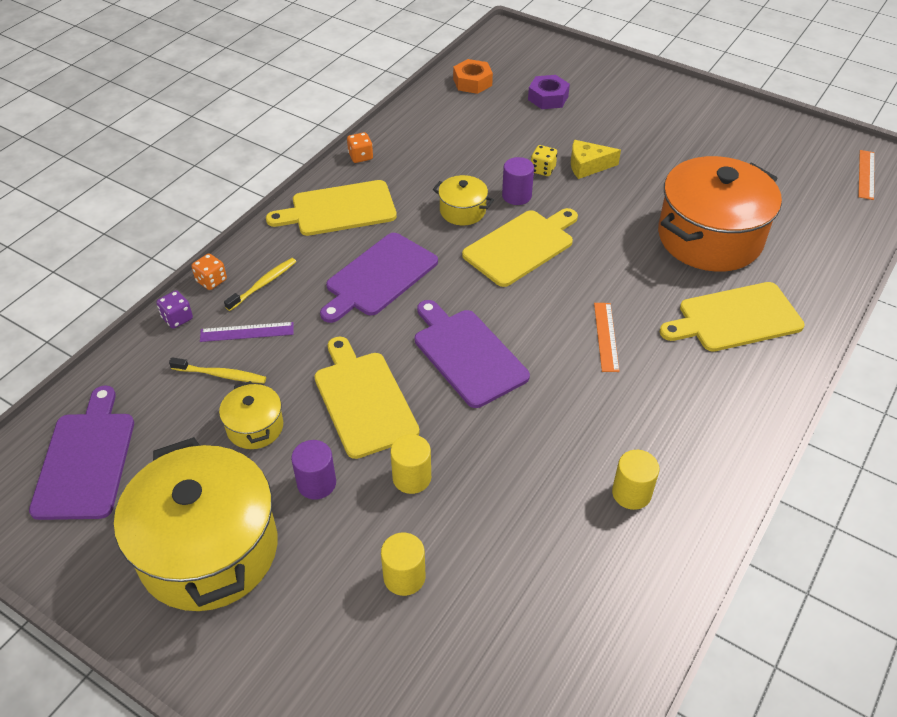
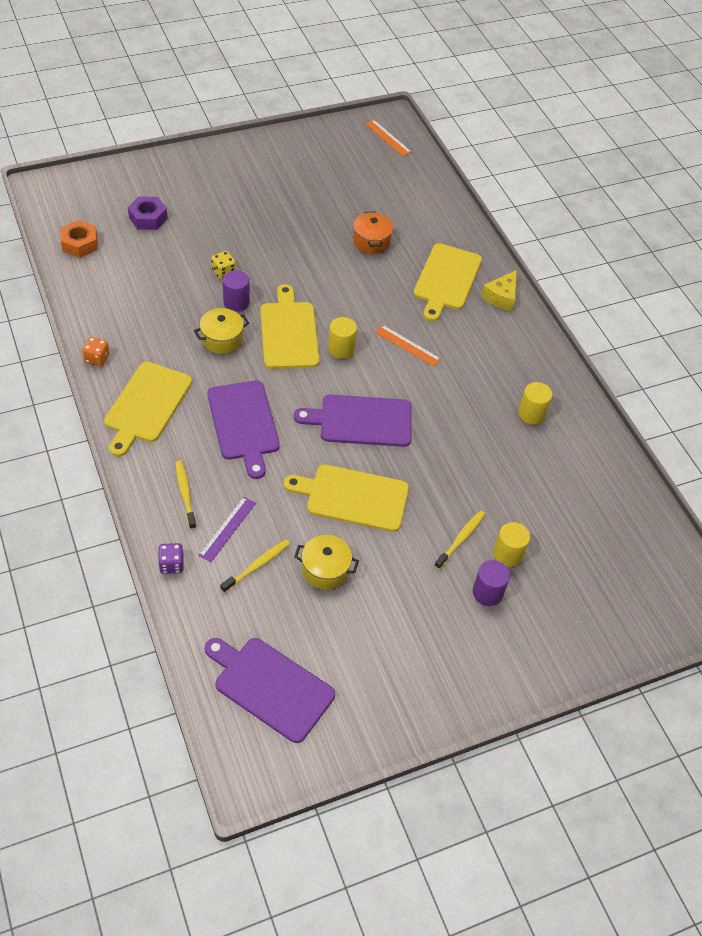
camera: 60 degrees left, 5 degrees up
(209, 550) = (410, 647): yellow pot -> none
(211, 281) = (149, 523): orange dice -> none
(316, 483) = (402, 560): purple cylinder -> purple cylinder (487, 592)
(388, 520) = (461, 539): none -> yellow toothbrush
(412, 478) = (438, 509): yellow cylinder -> yellow cylinder (341, 349)
(587, 166) = (244, 248): yellow cheese -> yellow cheese (501, 297)
(709, 238) = (371, 242): orange pot -> orange pot, size x0.45

